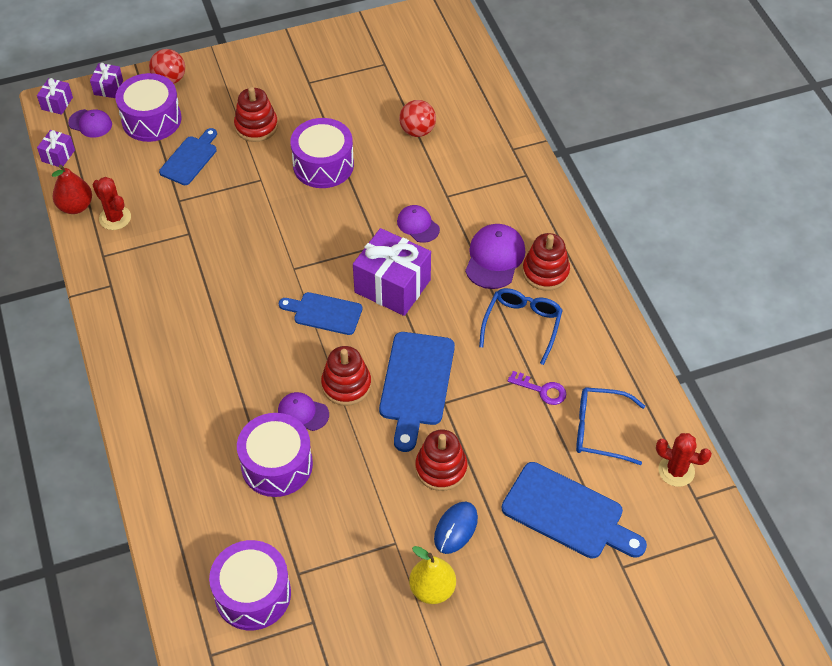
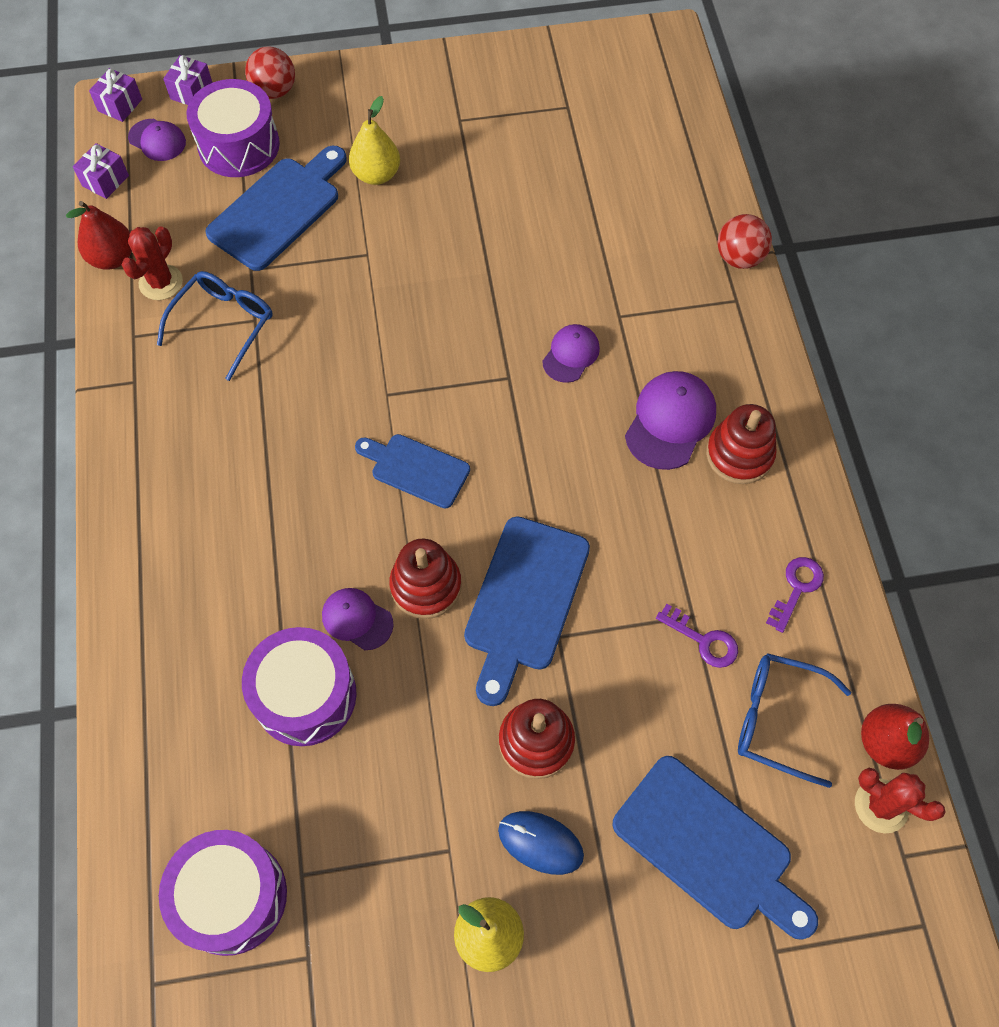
camera: 10 degrees right, 10 degrees up
(115, 218) = (161, 282): red cactus -> red cactus turned 60 degrees clockwise
(190, 158) = (278, 209): blue cutting board -> blue cutting board, size x1.58
(256, 126) = (376, 175): red stacking toy -> yellow pear
(323, 165) = (456, 244): purple drum -> none
(392, 286) = (518, 442): purple gift -> none
(417, 131) = (595, 212): red ball -> red ball (739, 258)
(418, 225) = (571, 354): purple cap -> purple cap turned 60 degrees clockwise
(456, 528) = (540, 843): blue mouse -> blue mouse turned 75 degrees clockwise
(522, 325) = (692, 532): blue glasses -> blue glasses (224, 324)
(598, 349) = (796, 588): none -> purple key
(673, 433) = (885, 743): none -> red pear

